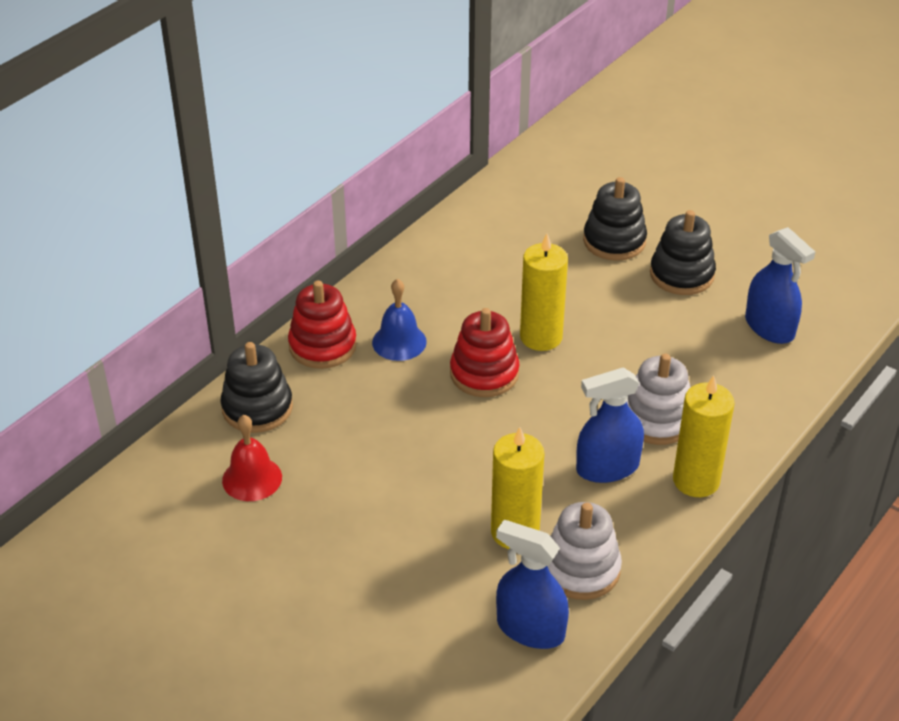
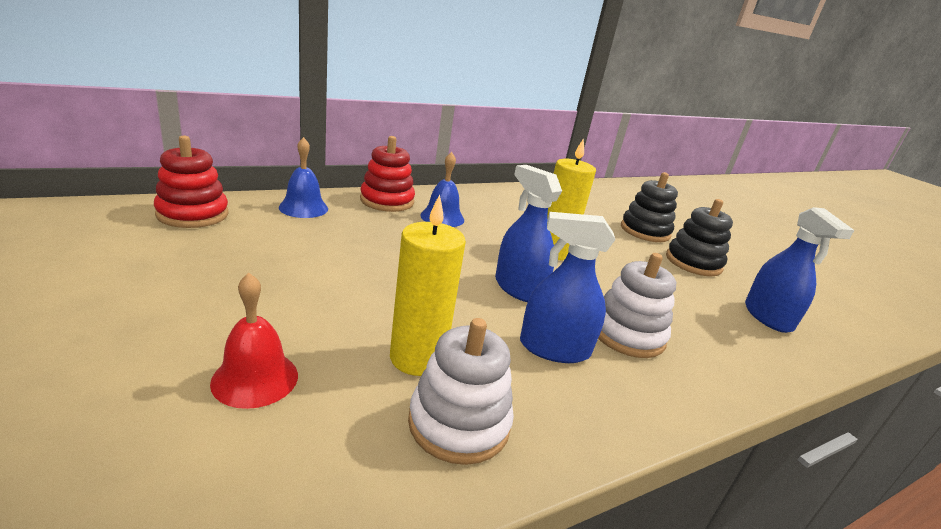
camera: 20 degrees right, 15 degrees down
(252, 478) = (244, 235): red bell -> red bell (255, 378)
(257, 408) = (303, 208): black stacking toy -> blue bell
(484, 373) = (490, 252): red stacking toy -> red stacking toy (193, 214)
(530, 629) = (342, 459): blue spray bottle -> blue spray bottle (518, 288)
(696, 480) = (647, 398): yellow candle -> none

